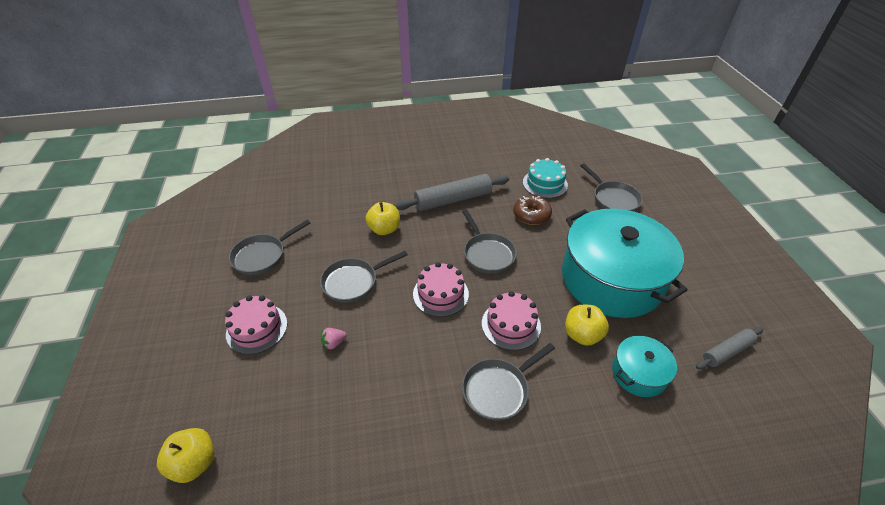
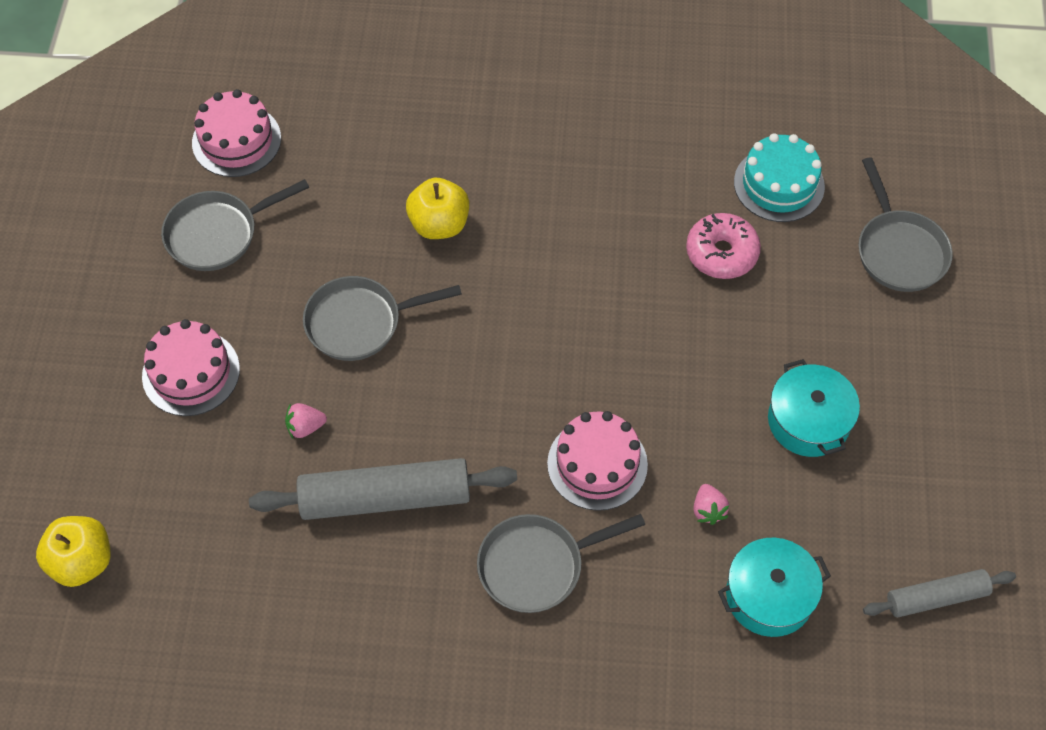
camera: 15 degrees right, 15 degrees up
(440, 294) = (500, 379): pink cake -> pink cake (236, 140)
(453, 200) = (585, 184): grey rolling pin -> grey rolling pin (385, 498)
(487, 254) = (607, 318): grey pan -> none
(531, 215) = (721, 253): brown donut -> pink donut
(582, 335) = (708, 510): yellow apple -> pink strawberry
(611, 279) = (808, 421): turquoise pot -> turquoise pot, size x0.45

